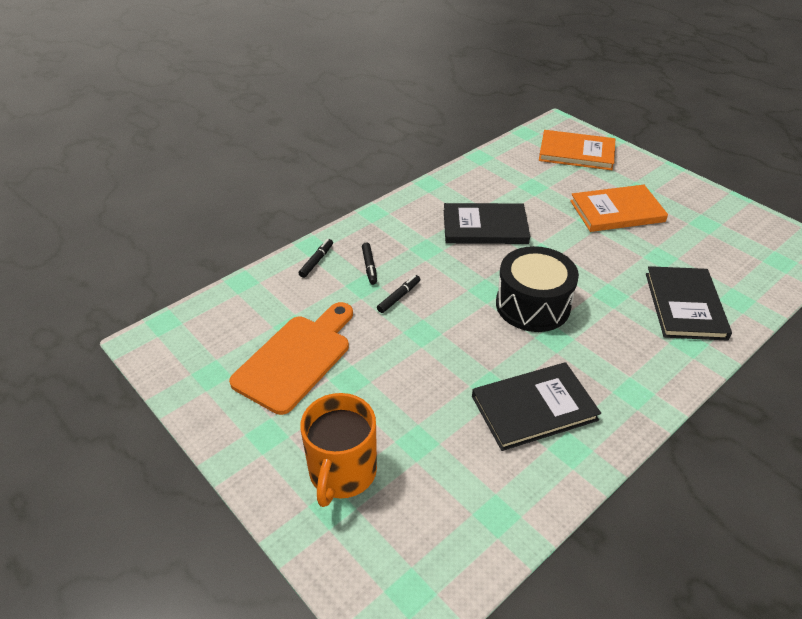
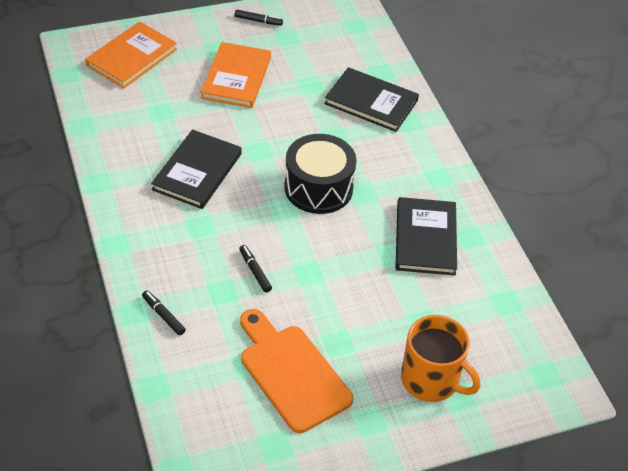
camera: 70 degrees left, 5 degrees up
(369, 267) = (199, 277): black marker -> black marker (258, 21)

